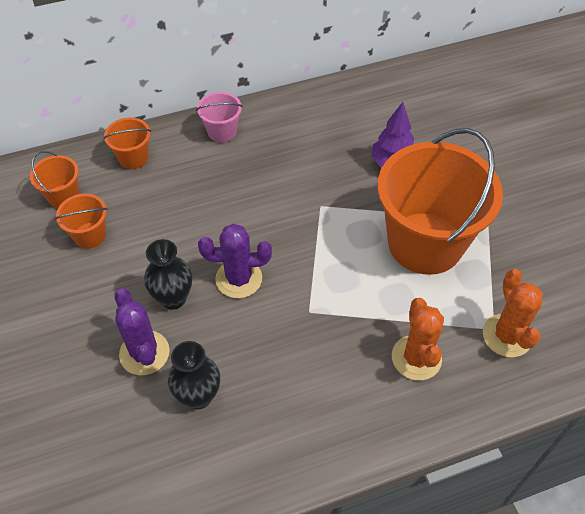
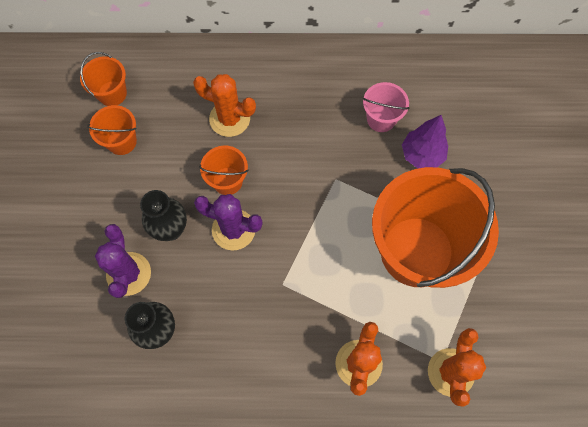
camera: 20 degrees right, 15 degrees up
(133, 158) = (186, 72): orange bucket -> orange bucket (227, 181)
(194, 185) = (229, 119): none -> orange cactus
(222, 131) = (275, 68): pink bucket -> pink bucket (381, 119)

